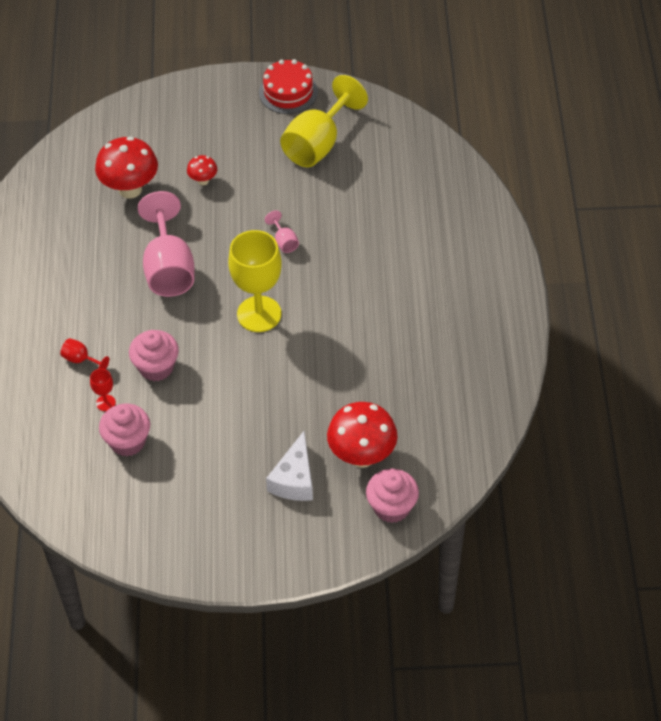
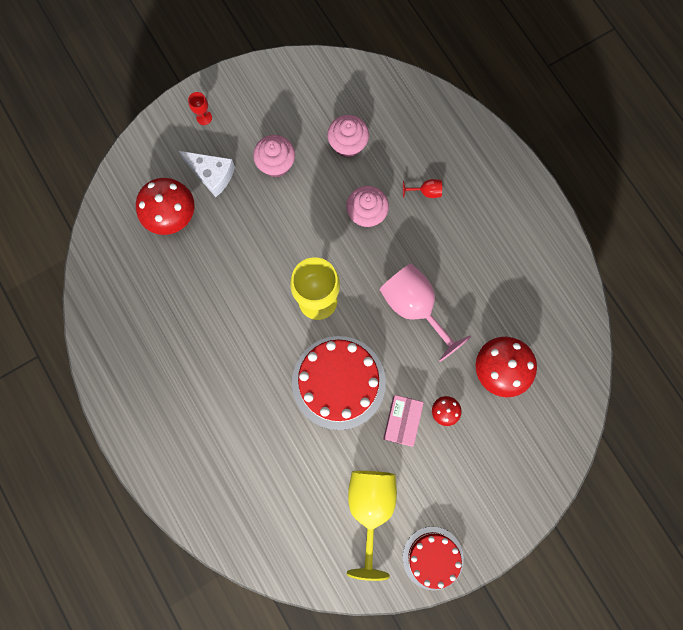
camera: 150 degrees right, 25 degrees up
(105, 403) = (384, 166): red goblet -> red goblet (204, 117)
(246, 190) = (402, 421): none -> pink box
(284, 241) = (338, 382): pink goblet -> red cake
(294, 479) = (212, 174): white cheese -> white cheese turned 135 degrees clockwise
(392, 507) = (131, 187): pink cupcake -> pink cupcake (276, 164)

